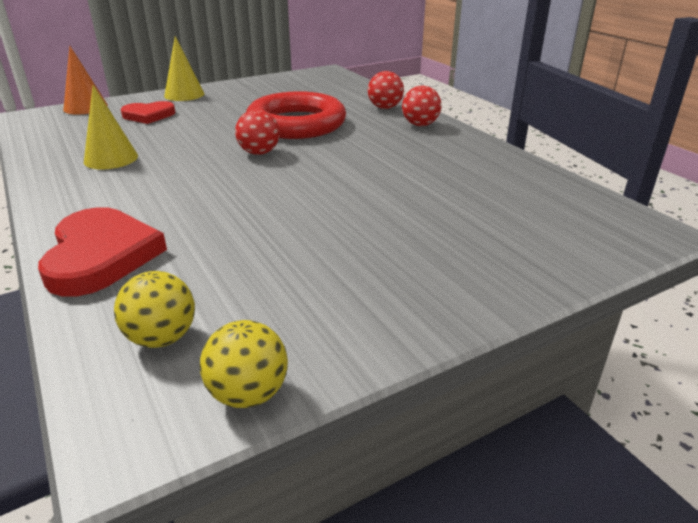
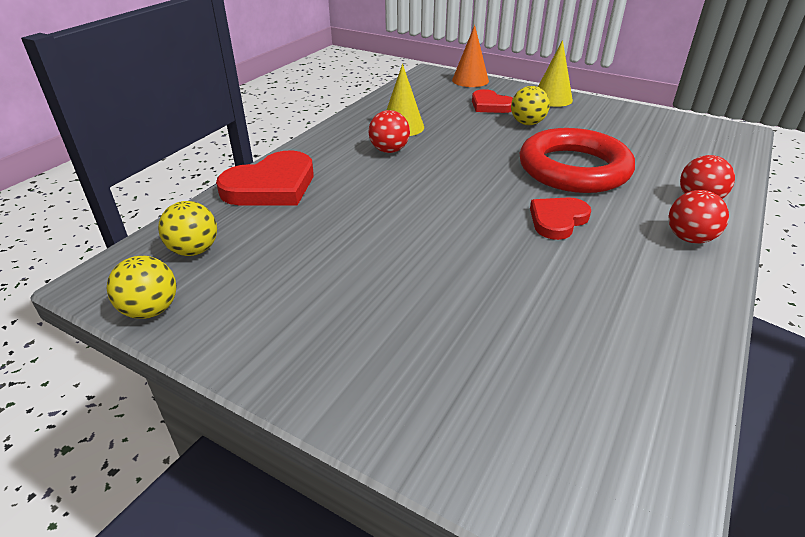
camera: 60 degrees right, 5 degrees up
(205, 114) = (527, 123): none -> yellow ball
(259, 153) = (488, 176): red ball -> red ball (389, 150)
(352, 151) = (557, 220): none -> red heart

